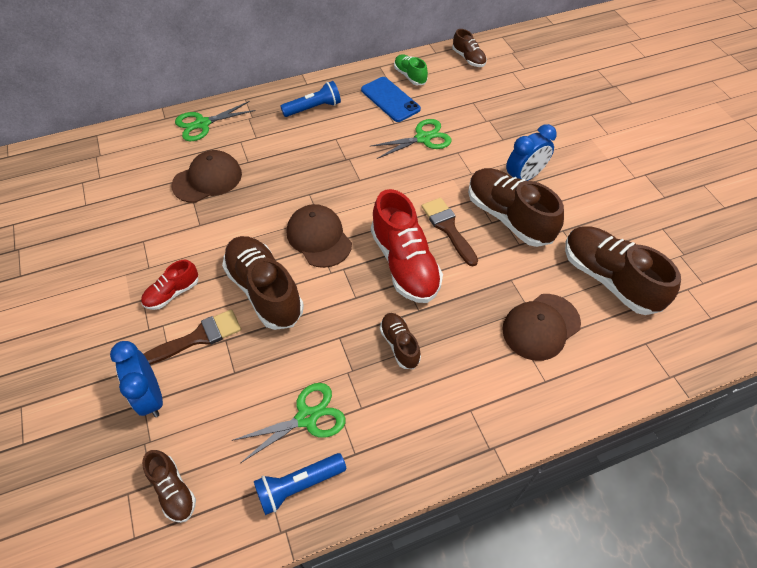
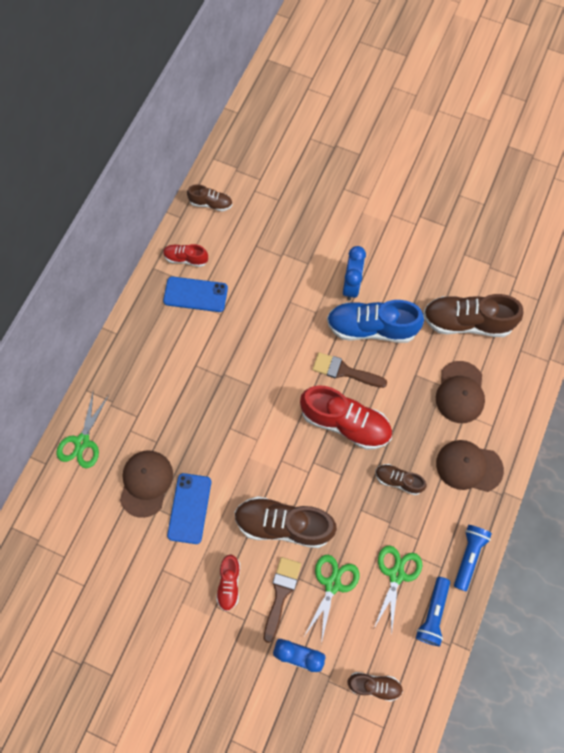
camera: 45 degrees left, 15 degrees up
(214, 219) = (189, 508): none -> blue phone
(313, 108) = (148, 352): blue flashlight -> blue flashlight (468, 556)
(319, 237) = (273, 455): brown cap -> brown cap (468, 466)
(410, 76) = (186, 258): green shoe -> red shoe
(423, 138) = (255, 310): green scissors -> green scissors (332, 584)
(508, 217) = (371, 328): brown shoe -> blue shoe

